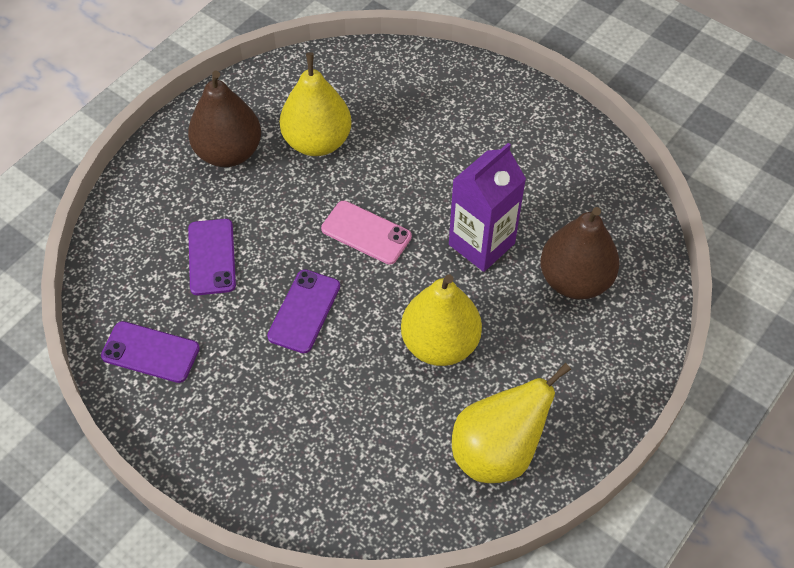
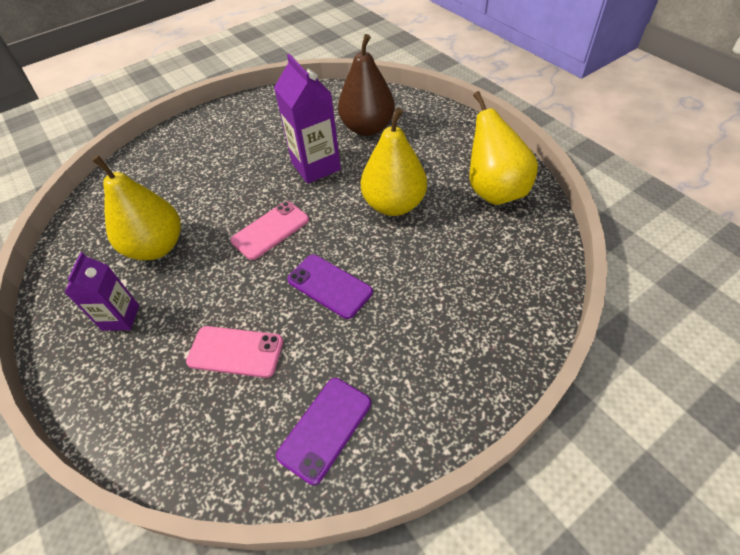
camera: 70 degrees left, 5 degrees down
(212, 257) = (235, 351): purple phone -> pink phone
(228, 152) = (121, 317): brown pear -> purple carton

